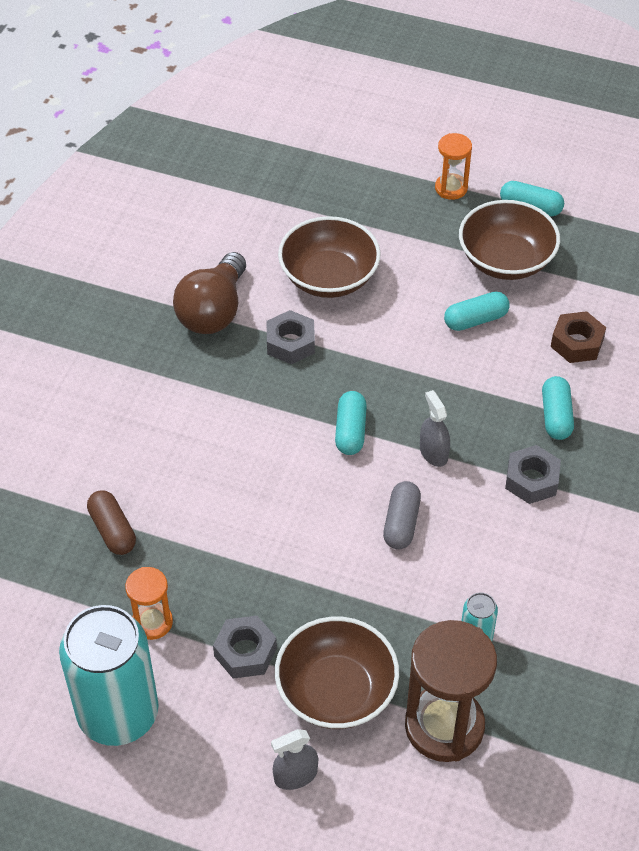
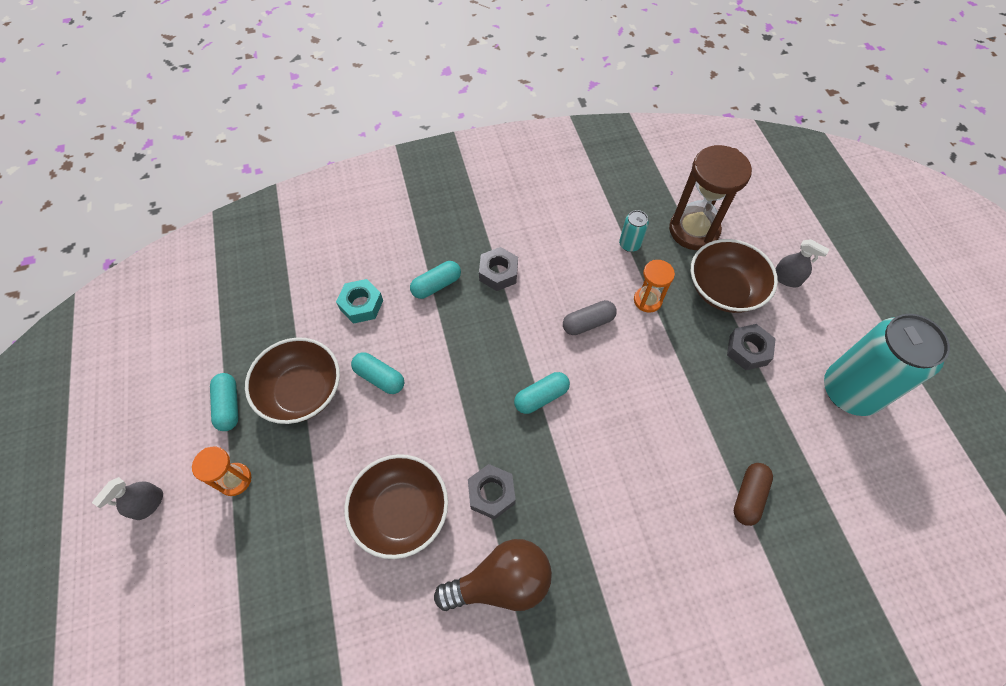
camera: 125 degrees left, 10 degrees up
(152, 622) = (781, 417): orange hourglass -> orange hourglass (647, 300)
(433, 452) = (519, 336): grey spray bottle -> grey spray bottle (148, 504)
(576, 343) = (361, 305): brown nut -> turquoise nut

